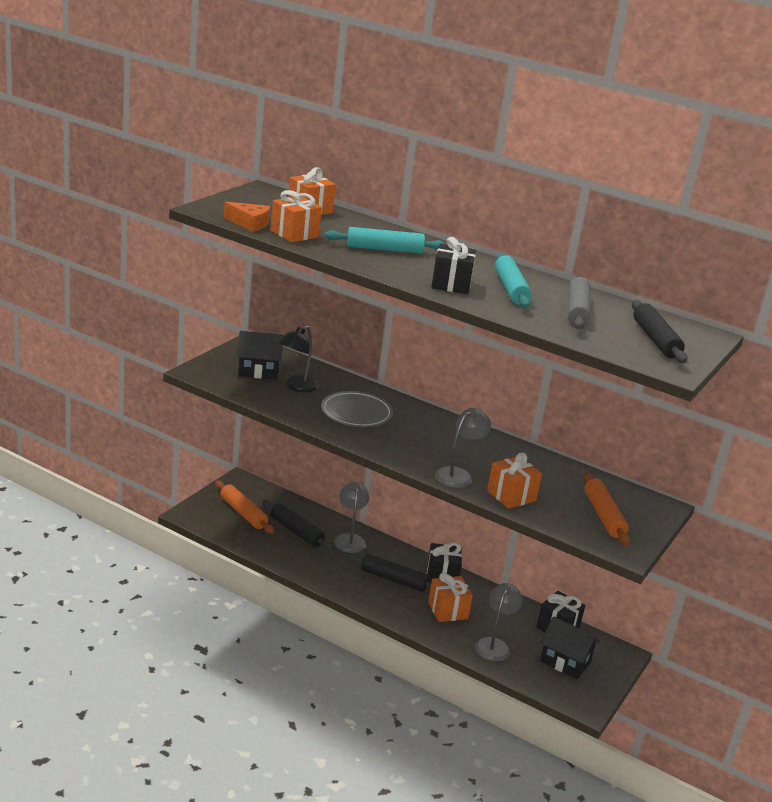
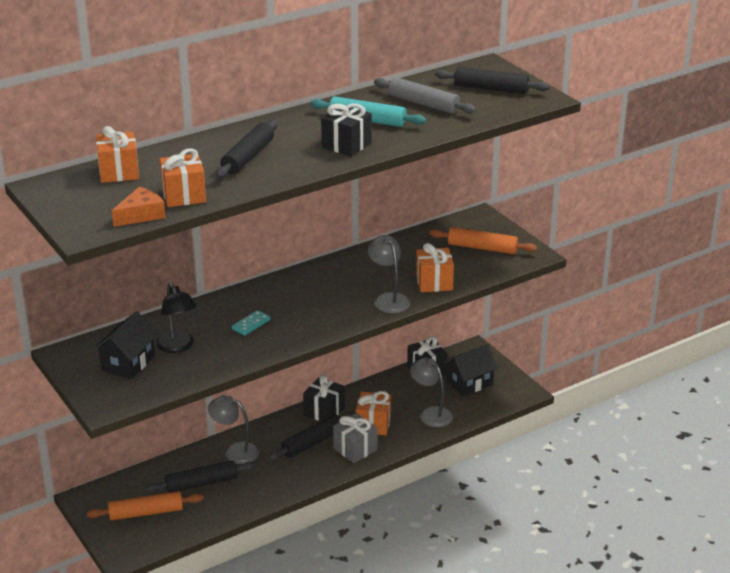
camera: 60 degrees left, 5 degrees up
(356, 413) = (251, 324): grey plate -> turquoise domino
(384, 249) = (248, 157): turquoise rolling pin -> black rolling pin
(403, 607) = (355, 449): none -> grey gift

